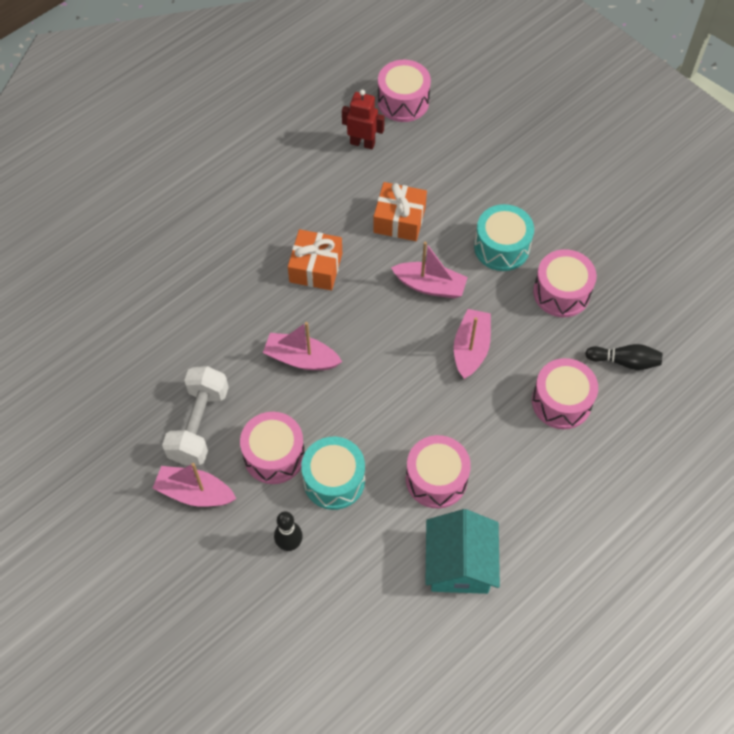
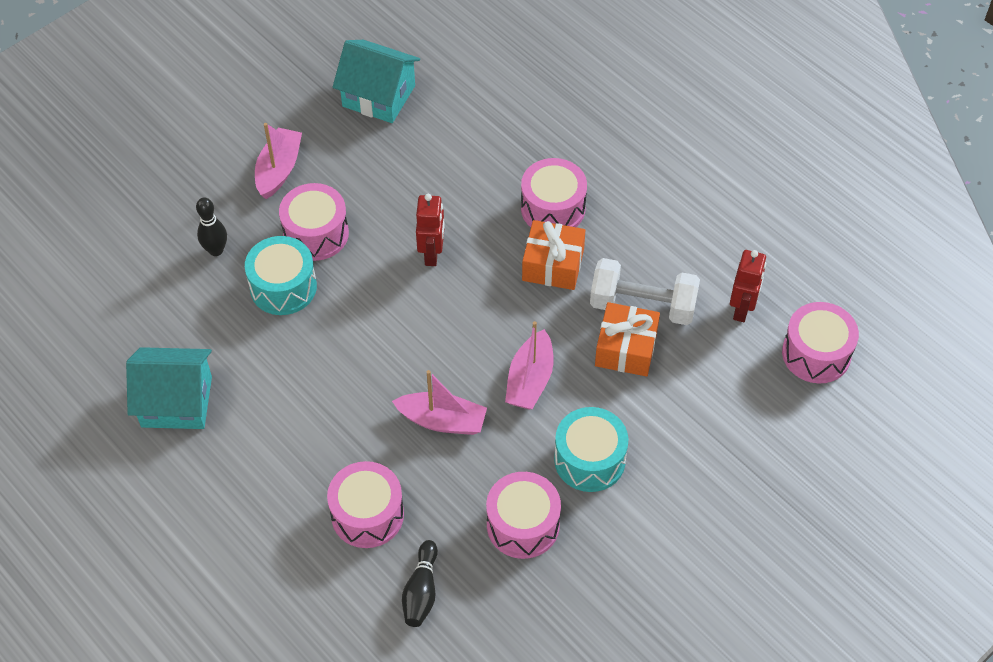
camera: 90 degrees right, 5 degrees down
(111, 407) = (379, 96): none -> turquoise house
(199, 425) = (355, 168): white dumbbell -> white dumbbell (642, 305)
(301, 358) = (432, 254): pink boat -> red robot
(436, 479) = (277, 382): pink drum -> pink drum (553, 208)

